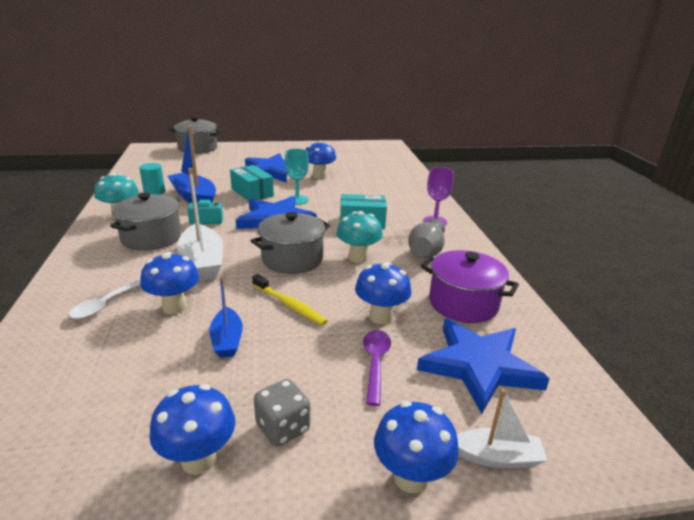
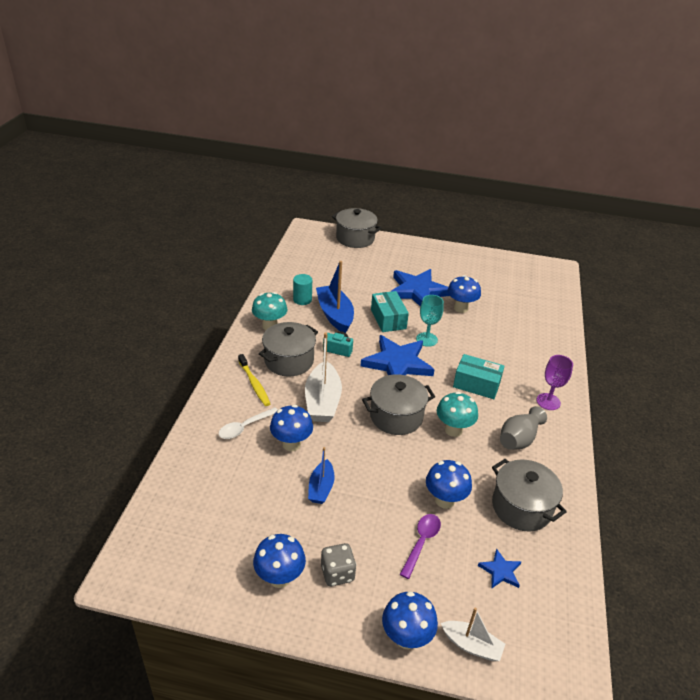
camera: 20 degrees right, 10 degrees up
(289, 305) = (377, 467): yellow toothbrush -> yellow toothbrush (254, 384)
(463, 303) = (521, 507): purple pot -> grey pot
(479, 366) = (500, 571): blue star -> blue star, size x0.45

